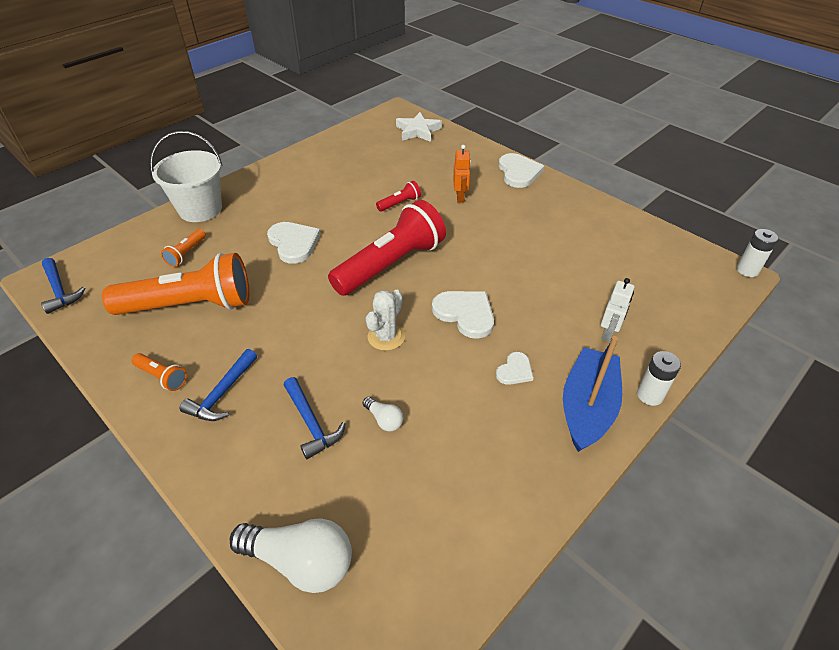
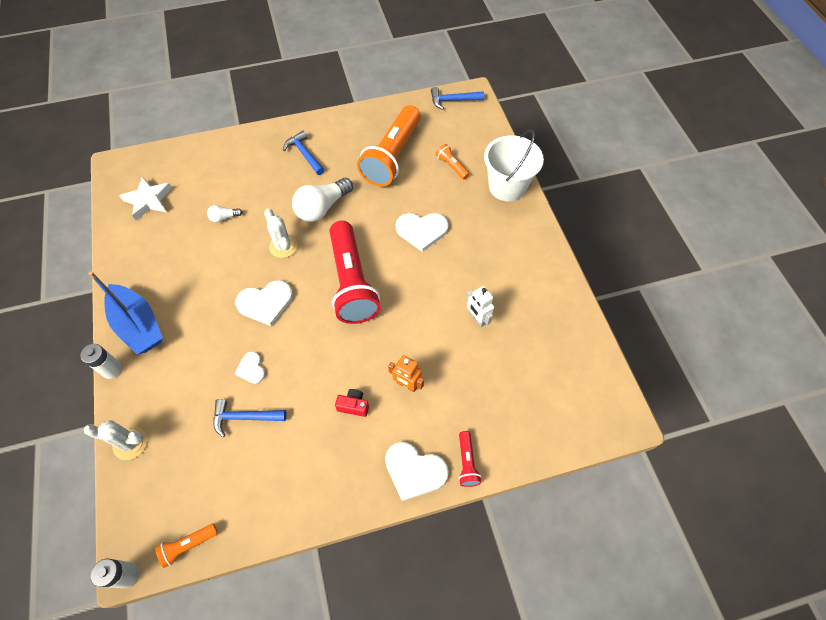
camera: 120 degrees right, 15 degrees up
(162, 377) = (338, 132): orange flashlight -> orange flashlight (188, 545)
(300, 561) = (182, 156): white light bulb -> white light bulb (322, 208)
(311, 423) = (251, 185): blue hammer -> blue hammer (245, 417)
(400, 203) = (428, 327): red flashlight -> red flashlight (467, 462)
(418, 131) = (558, 415): white star -> white star (148, 200)
(504, 215) = (353, 406): none -> red camera
(515, 370) = (197, 303): white heart -> white heart (251, 369)
(608, 333) = (173, 386): white robot -> white robot (477, 319)
(682, 330) = (130, 443): none -> white cactus

